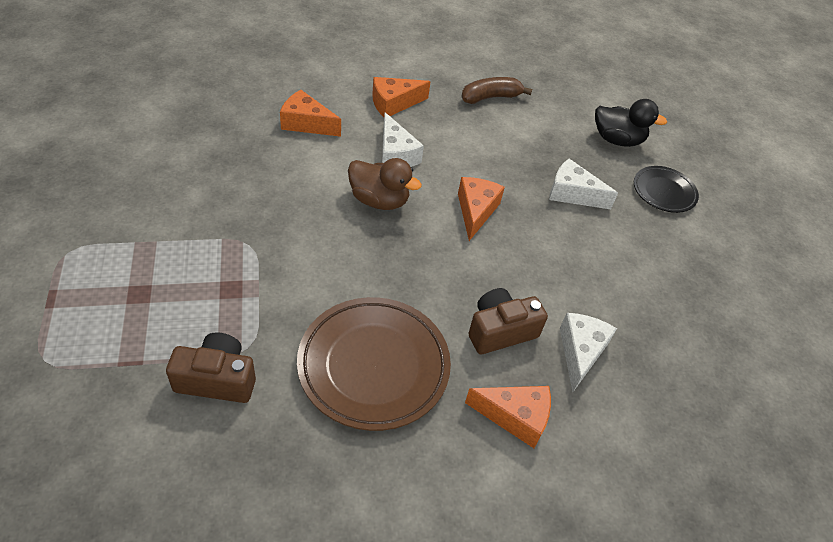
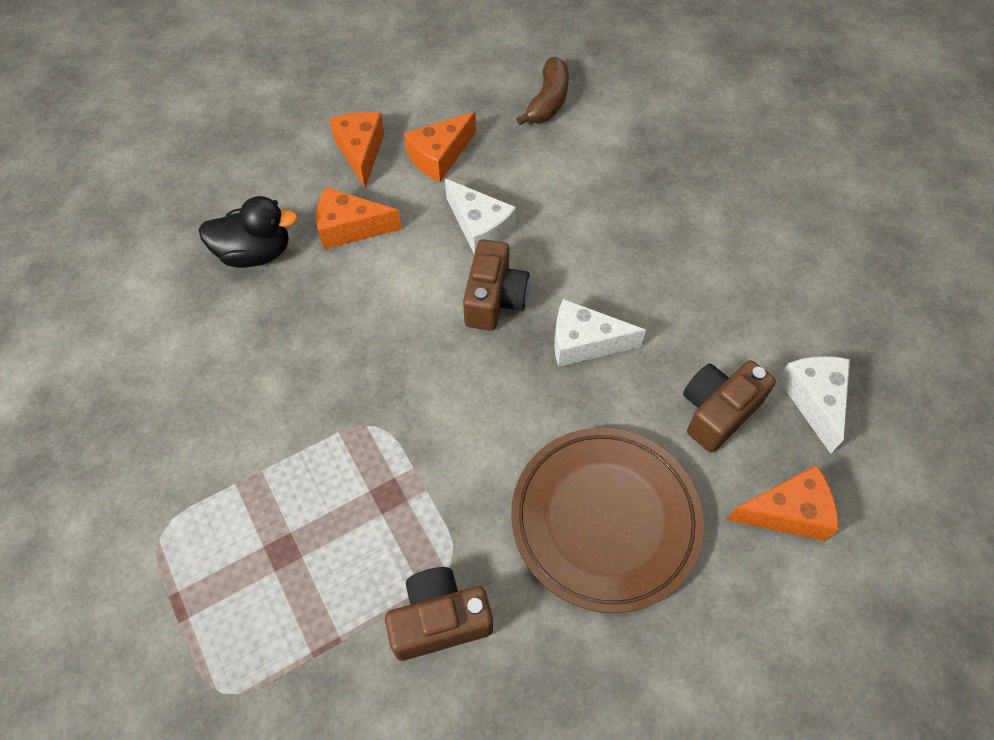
camera: 15 degrees left, 10 degrees up
(379, 200) = (494, 299): brown duck -> brown camera
(476, 211) = (611, 266): orange cheese -> orange cheese (361, 152)
(491, 97) = (548, 101): brown banana -> brown banana turned 150 degrees clockwise
(572, 194) = (705, 197): white cheese -> white cheese (584, 342)
(617, 140) = (718, 103): black duck -> black duck (255, 253)
(664, 192) = (801, 153): black plate -> none

